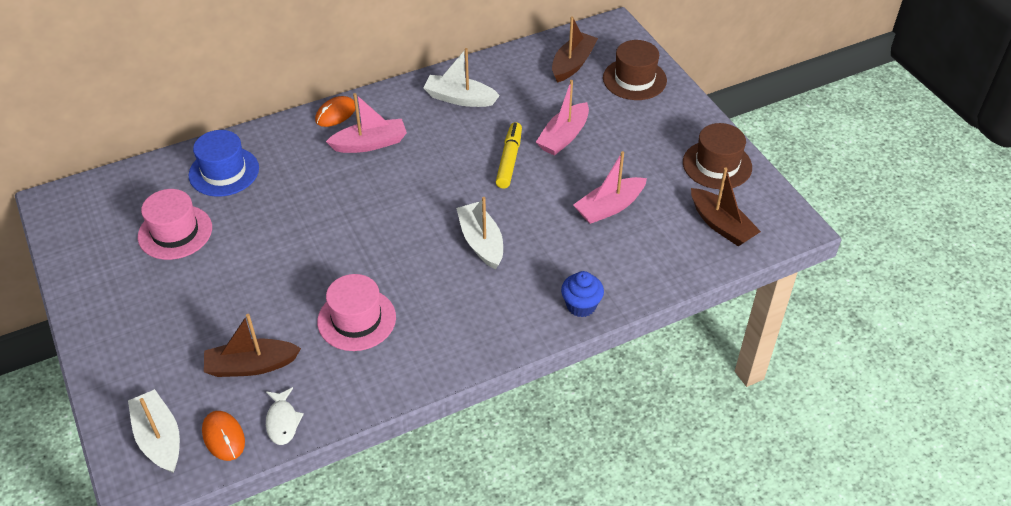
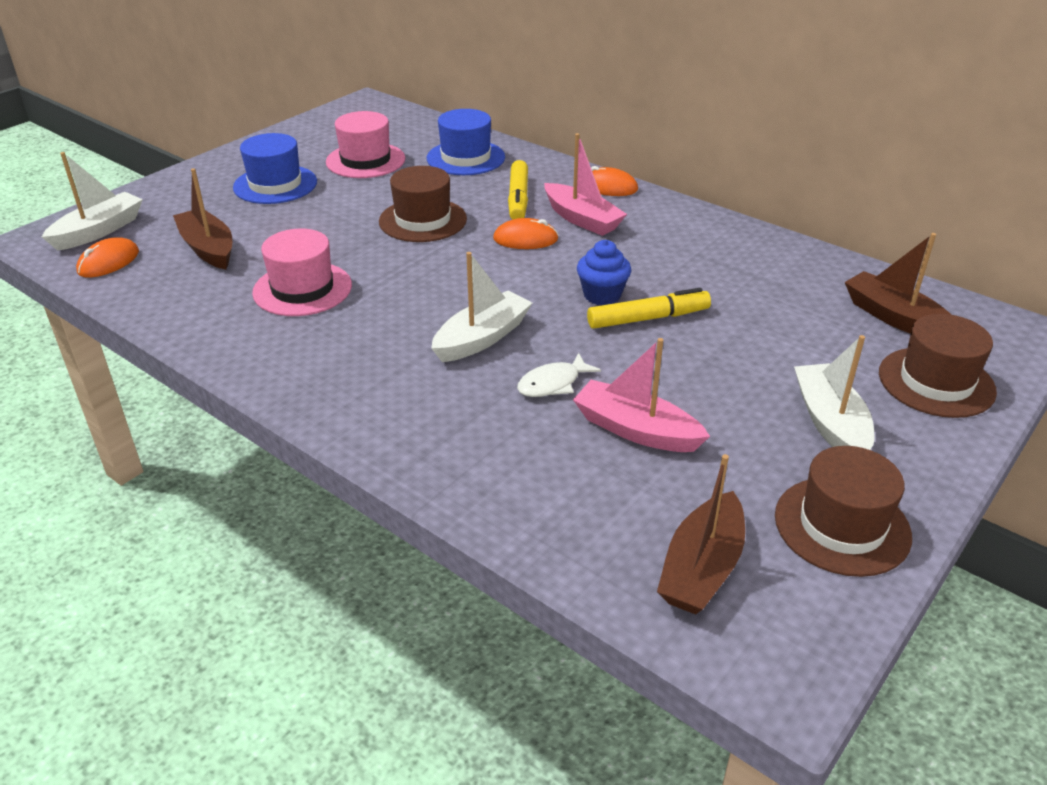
camera: 65 degrees right, 10 degrees down
(170, 300) = (275, 185): none -> blue hat
(282, 421) = (138, 288): white fish -> white fish (553, 383)
(306, 226) = (423, 220): none -> brown hat
(315, 165) = (518, 199): none -> yellow marker
(375, 181) = (525, 239): none -> orange mouse
(460, 98) = (721, 252): white boat -> white boat (830, 422)
(564, 137) = (738, 350): pink boat -> none
(572, 64) = (895, 318): brown boat -> brown boat turned 135 degrees counterclockwise
(581, 306) = (420, 455): blue cupcake -> blue cupcake (602, 295)

